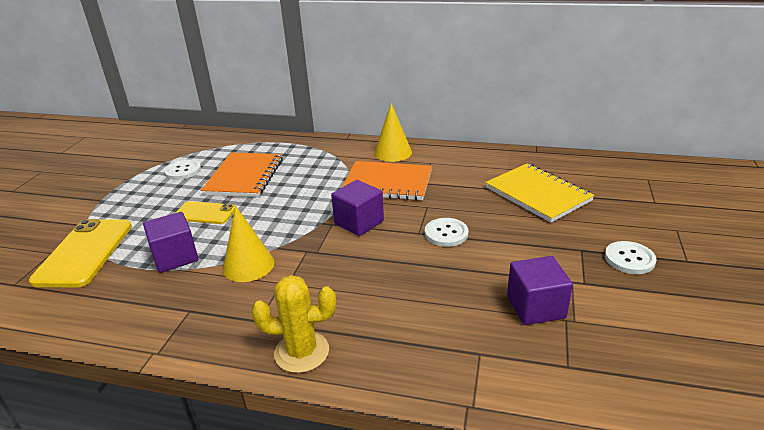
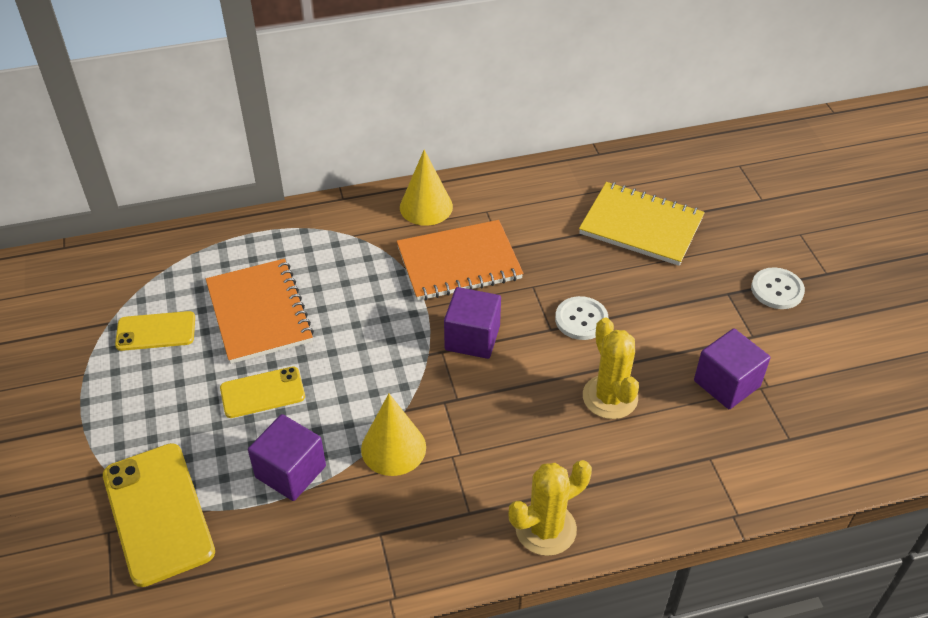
camera: 30 degrees left, 15 degrees up
(183, 171) = (156, 331): white button -> yellow phone
(428, 285) = (610, 397): none -> yellow cactus

